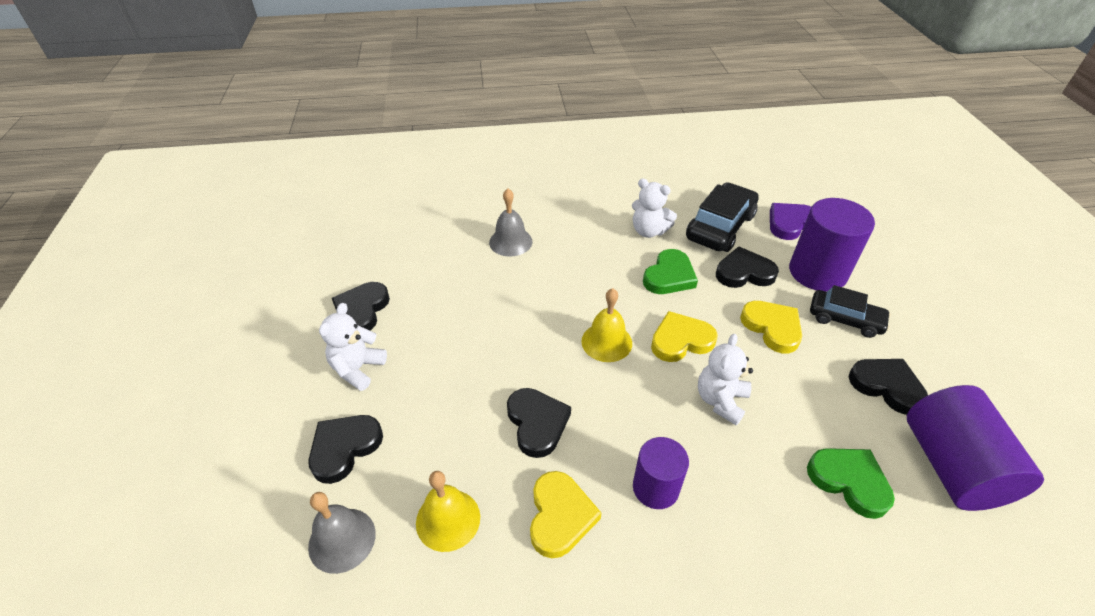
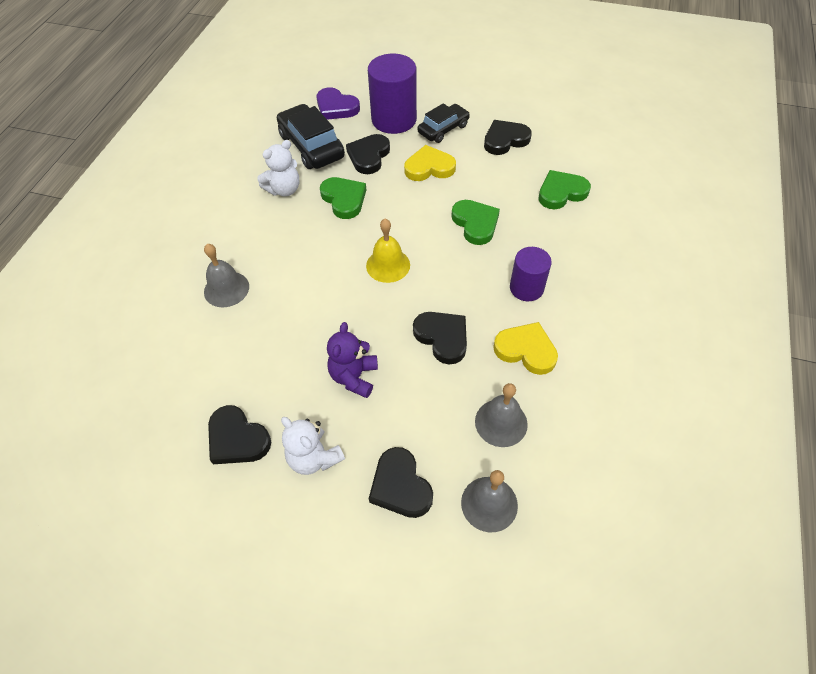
camera: 65 degrees left, 10 degrees up
(448, 519) = (501, 422): yellow bell -> grey bell
(455, 365) = (354, 377): none -> purple teddy bear
(537, 423) = (442, 337): black heart -> black heart turned 45 degrees clockwise
(681, 340) = (412, 221): yellow heart -> none
(720, 400) = (475, 223): white teddy bear -> green heart
(790, 223) = (336, 107): purple heart -> purple heart turned 45 degrees counterclockwise
(951, 466) = (570, 145): purple cylinder -> none

